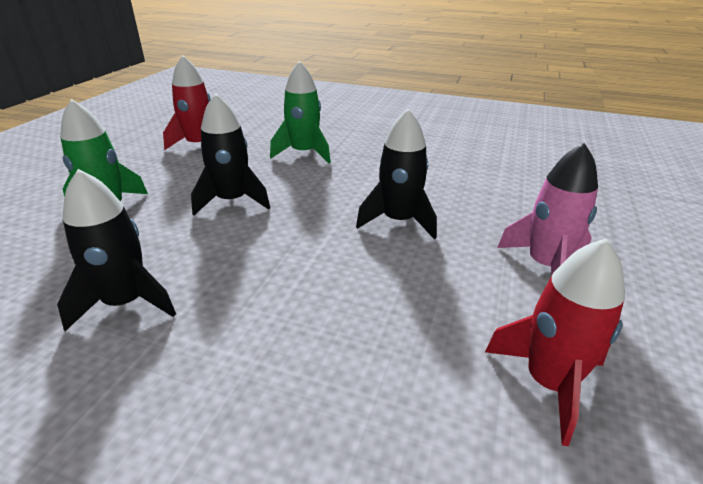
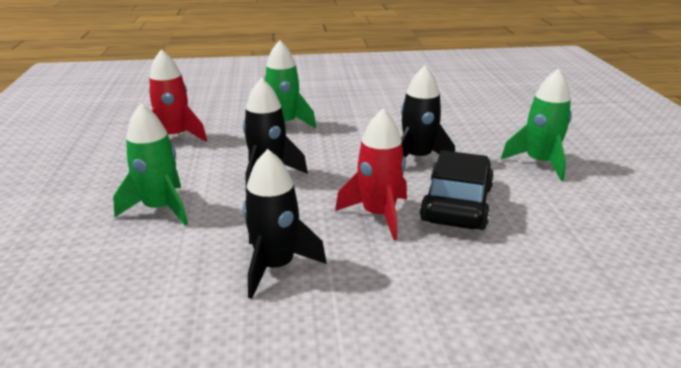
camera: 25 degrees left, 5 degrees down
(385, 290) = (457, 204): none -> black car
(545, 265) = (539, 163): pink rocket -> green rocket
(548, 383) = (598, 225): red rocket -> red rocket (378, 215)

